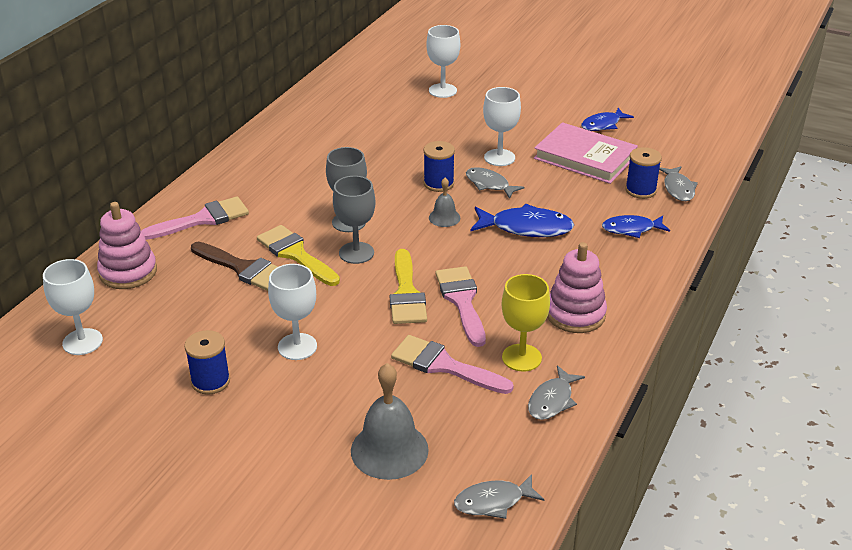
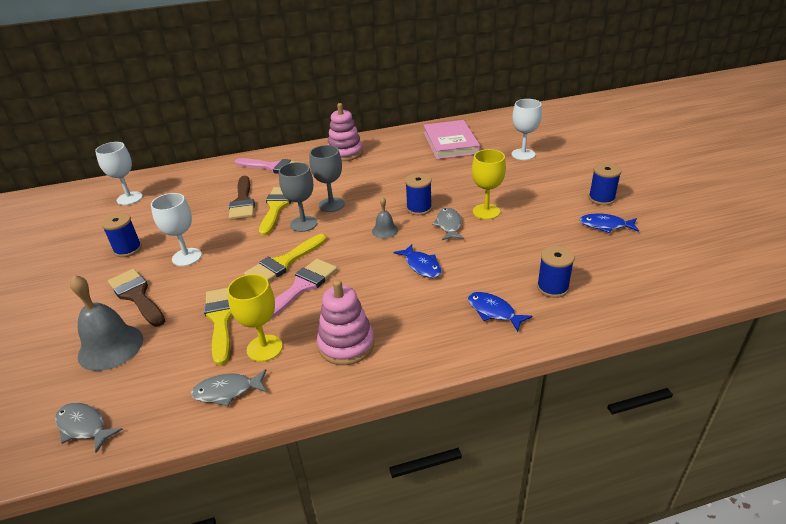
camera: 50 degrees right, 0 degrees up
(128, 272) = (201, 176): pink stacking toy -> pink stacking toy (345, 153)
(320, 404) = (137, 296): none -> brown brush
(444, 365) = (221, 319): pink brush -> yellow brush
(499, 157) = (486, 211): white goblet -> yellow goblet
(526, 228) = (421, 266): blue fish -> blue fish, size x0.65
(567, 103) = (601, 198): none -> blue spool
(585, 158) = (548, 241): pink book -> pink book (450, 143)
(678, 189) = (588, 304): grey fish -> none

